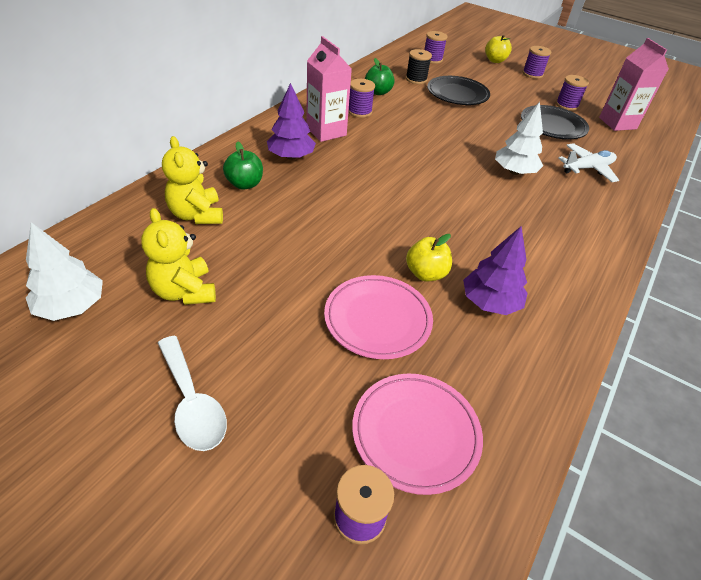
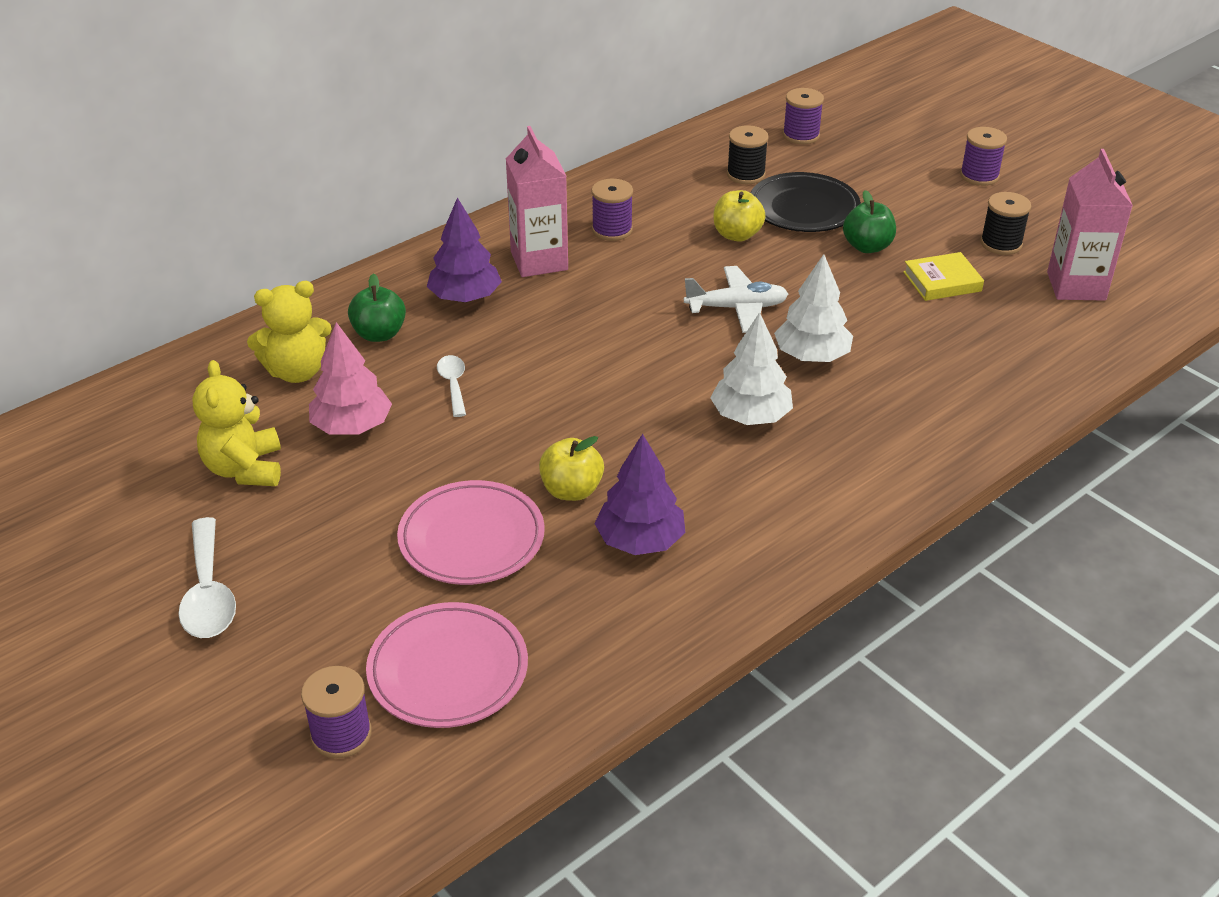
camera: 20 degrees right, 5 degrees down
(71, 306) = (110, 468): white tree -> white tree (750, 416)
(197, 215) = (297, 371): yellow teddy bear -> yellow teddy bear turned 105 degrees counterclockwise
(253, 249) = (352, 426): none -> pink tree
(310, 211) = (453, 384): none -> white spoon
(378, 92) = (663, 196): green apple -> green apple (867, 247)
(495, 61) = (923, 143): yellow apple -> yellow apple (737, 235)
(552, 126) = (942, 281): black plate -> yellow book
(566, 105) = (1001, 243): purple spool -> black spool
(587, 168) = (949, 363): white plane -> white plane (737, 308)

